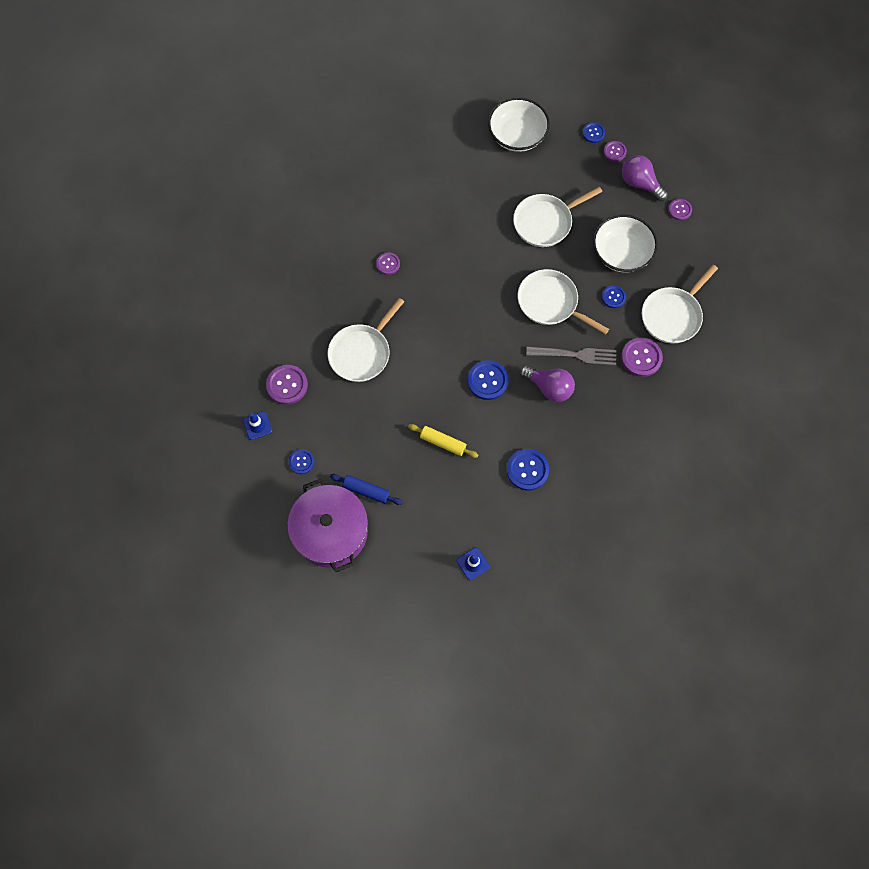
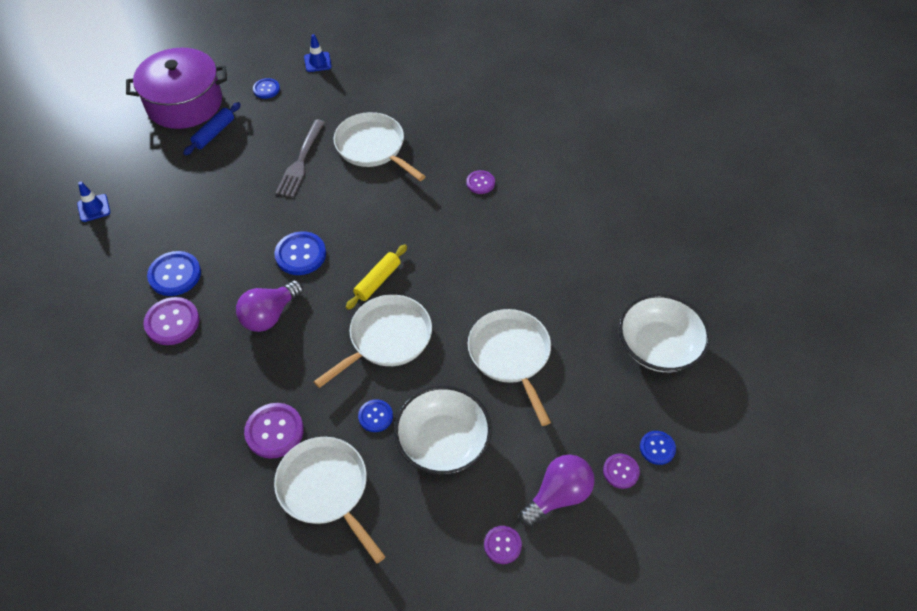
camera: 100 degrees right, 15 degrees down
(287, 385) = (354, 86): purple button -> purple button (172, 322)
(443, 443) = (240, 202): yellow rolling pin -> yellow rolling pin (377, 281)
(575, 355) = (304, 352): grey fork -> grey fork (301, 161)

